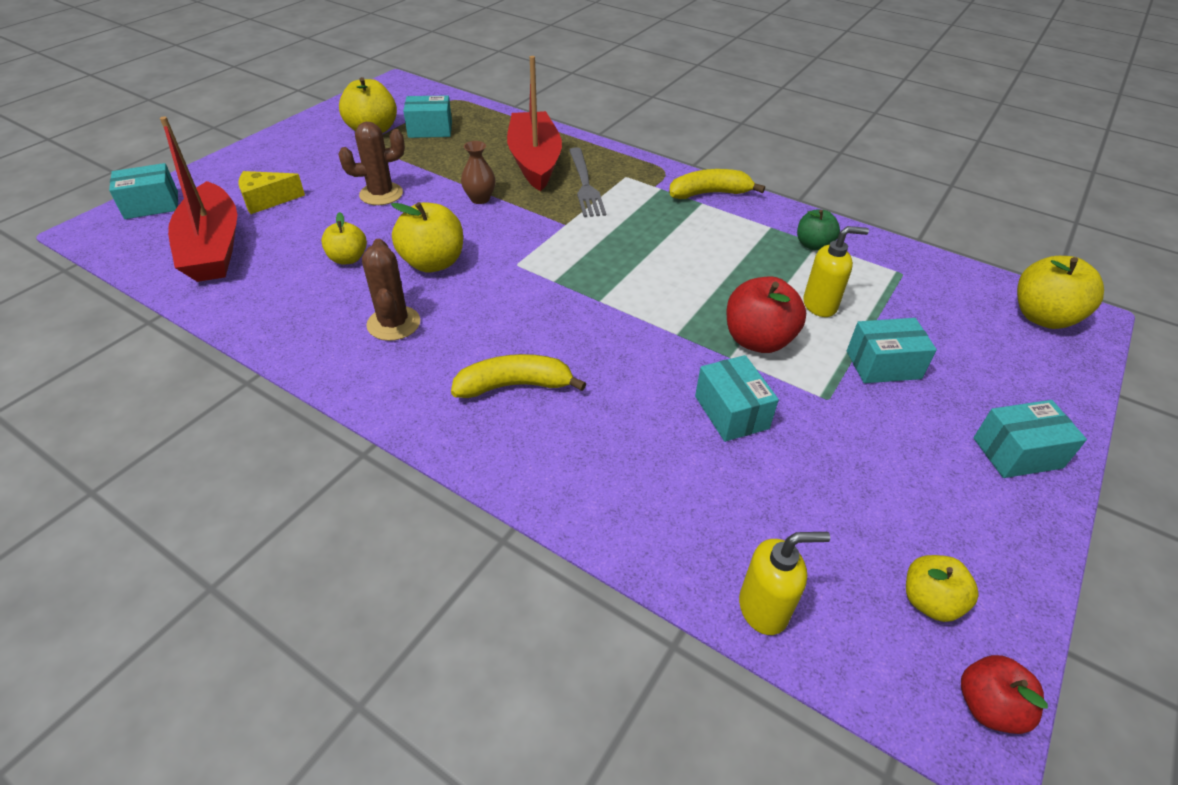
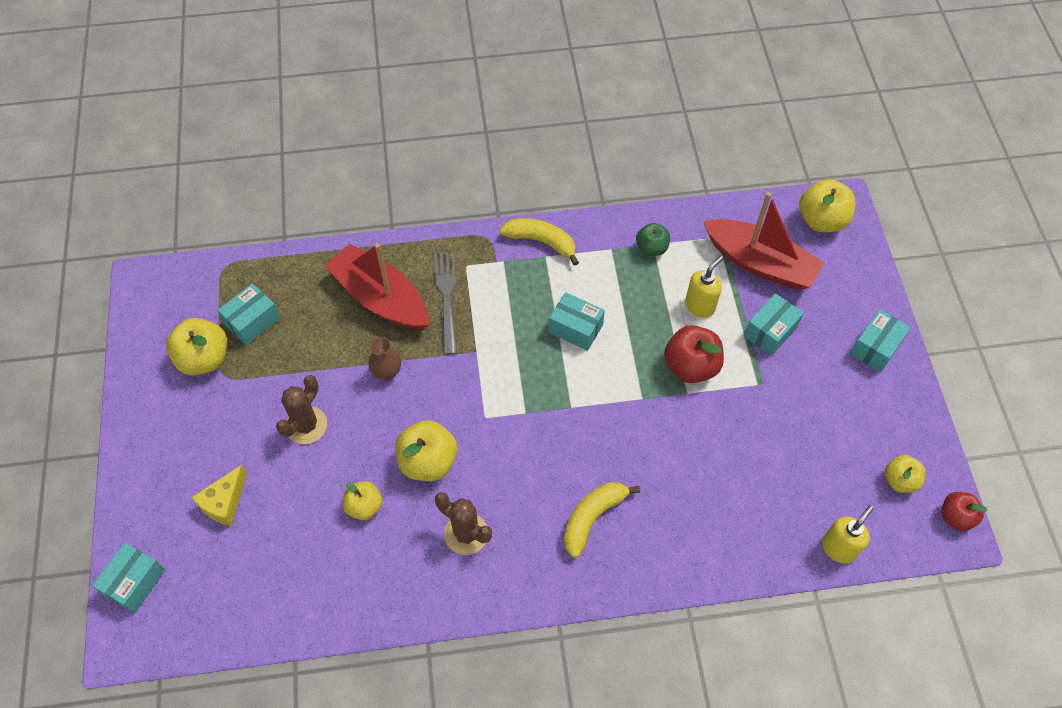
camera: 40 degrees left, 15 degrees up
(213, 248) = (250, 578): red boat -> red boat (760, 263)
(585, 185) = (446, 298): grey fork -> grey fork turned 135 degrees counterclockwise
(709, 193) = (541, 242): yellow banana -> yellow banana turned 75 degrees clockwise
(731, 412) = (724, 436): turquoise box -> turquoise box (575, 328)

